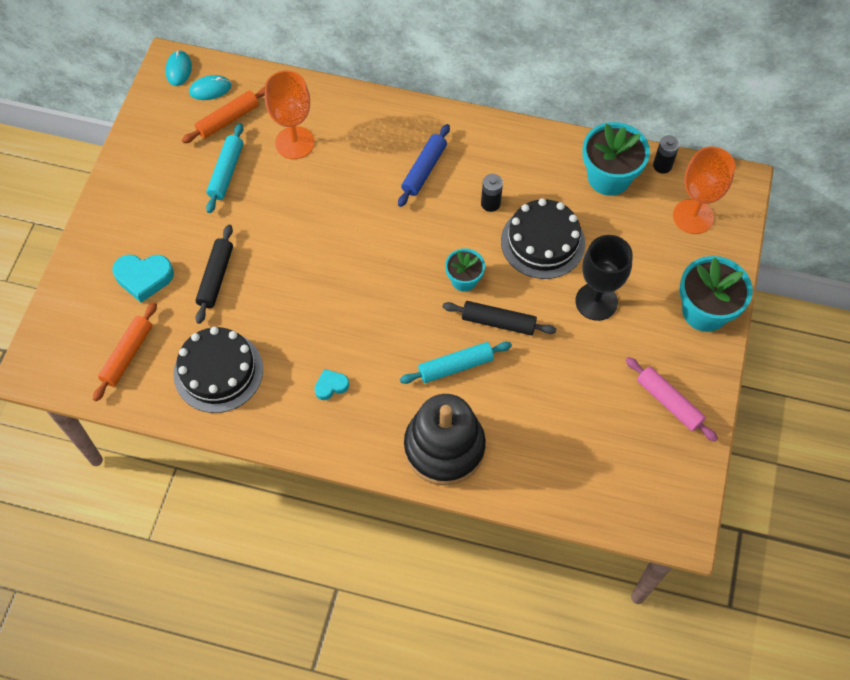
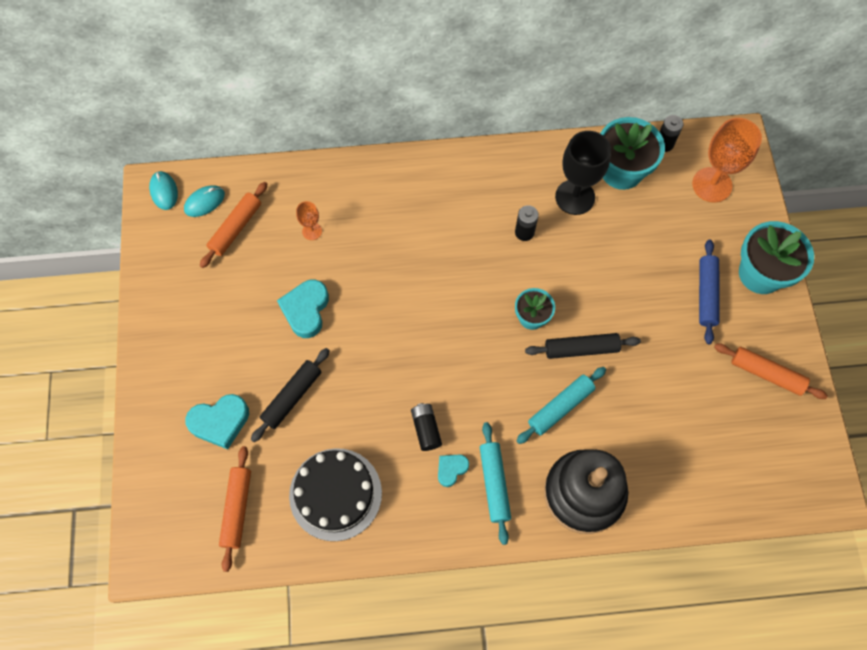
camera: 20 degrees left, 5 degrees up
(216, 277) = (292, 397): black rolling pin -> black rolling pin turned 45 degrees clockwise
(226, 172) = (257, 283): turquoise rolling pin -> turquoise rolling pin (494, 484)
(260, 208) = (306, 310): none -> turquoise heart
(295, 143) = (312, 231): orange goblet -> orange goblet, size x0.49
(323, 344) = (426, 429): none -> black battery
(424, 170) = (448, 218): blue rolling pin -> blue rolling pin (706, 294)
(542, 242) = (588, 255): black cake -> none
(596, 301) = (661, 297): black goblet -> black goblet (575, 197)
(669, 402) = (766, 374): pink rolling pin -> orange rolling pin

